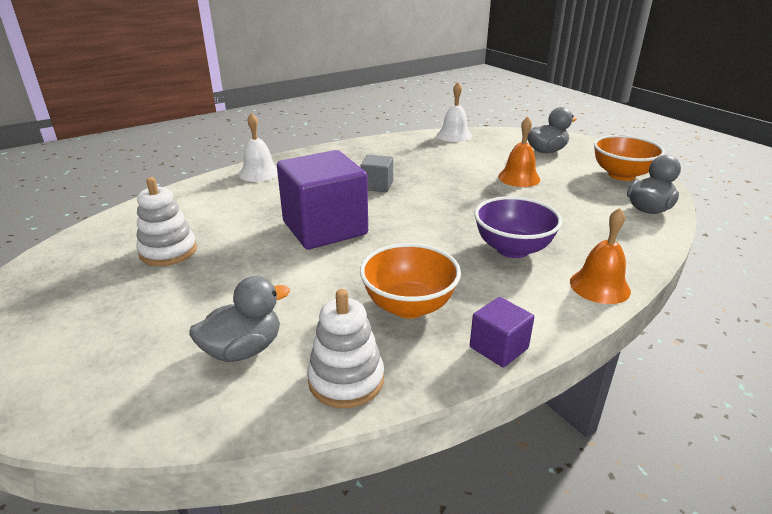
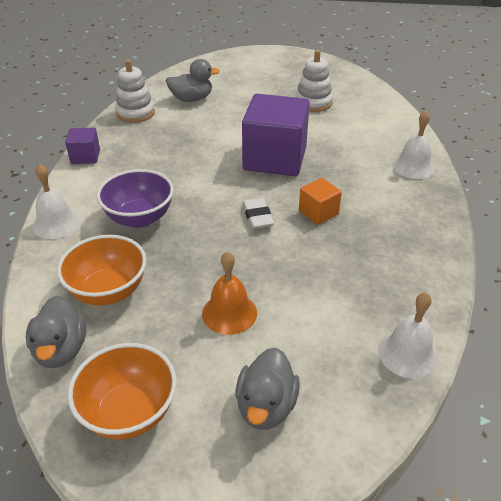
camera: 130 degrees right, 10 degrees up
(243, 350) = (192, 99): grey duck -> grey duck turned 105 degrees counterclockwise
(377, 185) = (318, 212): grey cube -> orange cube
(409, 306) = (152, 149): orange bowl -> orange bowl (108, 291)
(419, 203) = (257, 216): none -> white eraser
(599, 286) = (56, 223): orange bell -> white bell

